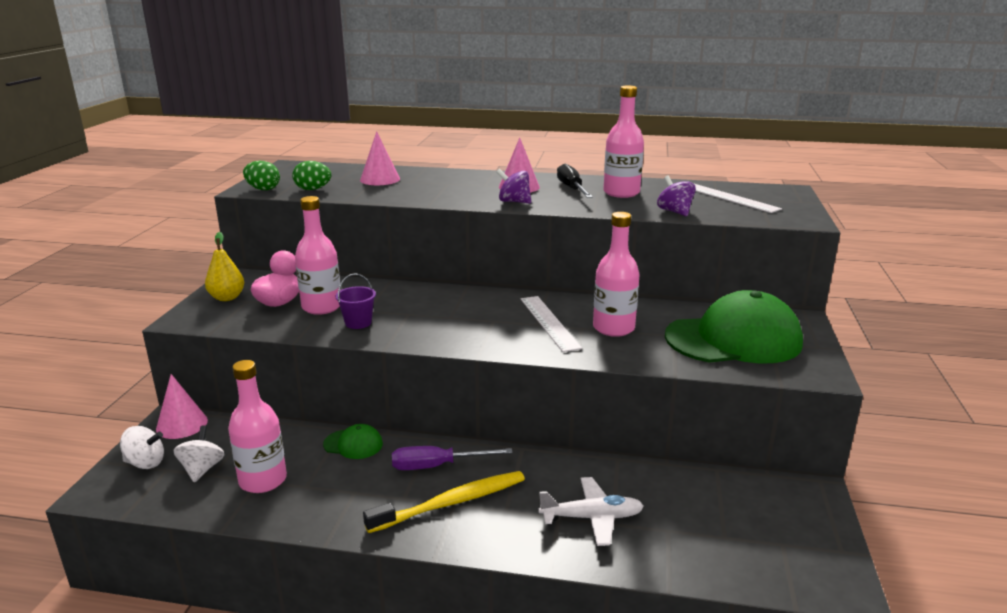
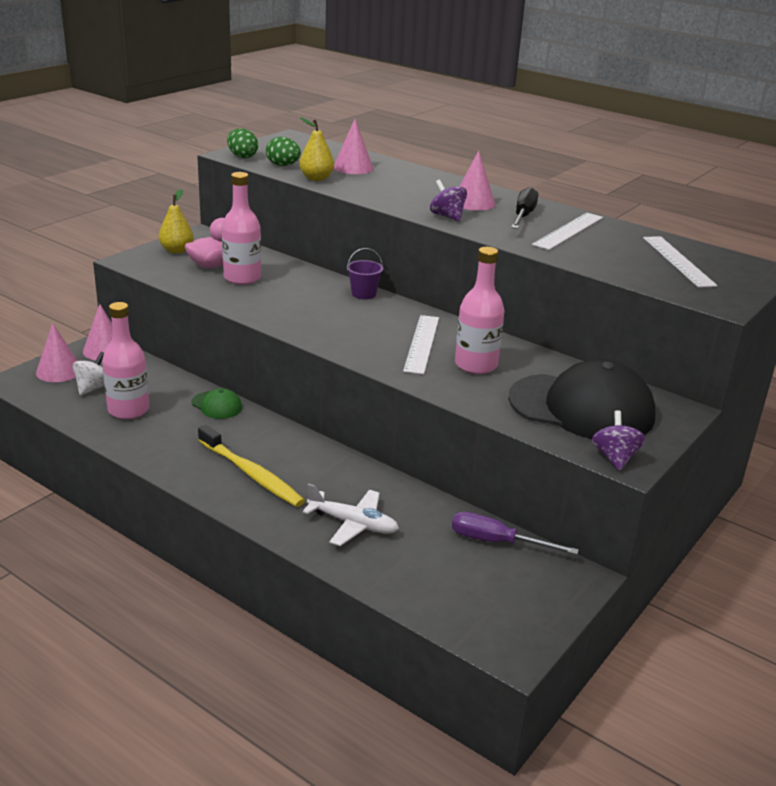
camera: 25 degrees right, 5 degrees up
(145, 463) = (59, 371): white spinning top -> pink cone
(358, 323) = (258, 299): purple bucket -> purple bucket (364, 294)
(359, 194) = (316, 178): none -> yellow pear
(437, 466) = (266, 443): purple screwdriver -> purple screwdriver (497, 542)
(451, 503) = (251, 474): yellow toothbrush -> yellow toothbrush turned 45 degrees clockwise
(621, 193) = (568, 231): pink bottle -> white ruler
(675, 212) = (593, 262): purple spinning top -> purple spinning top (615, 458)
(733, 339) = (581, 408): green cap -> black cap

